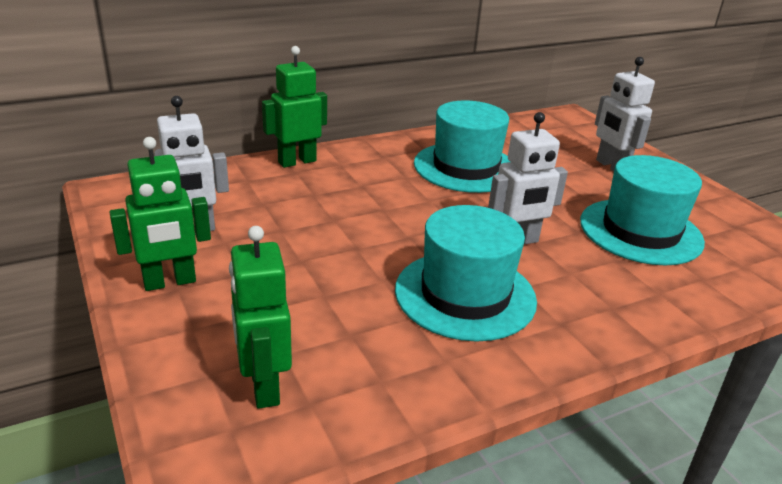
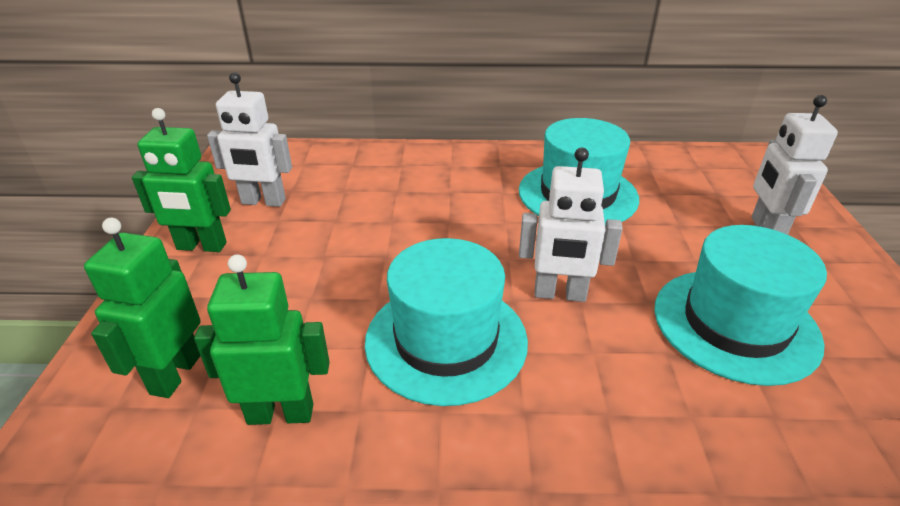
camera: 30 degrees right, 5 degrees up
(297, 161) = (411, 155): green robot -> green robot (281, 413)

